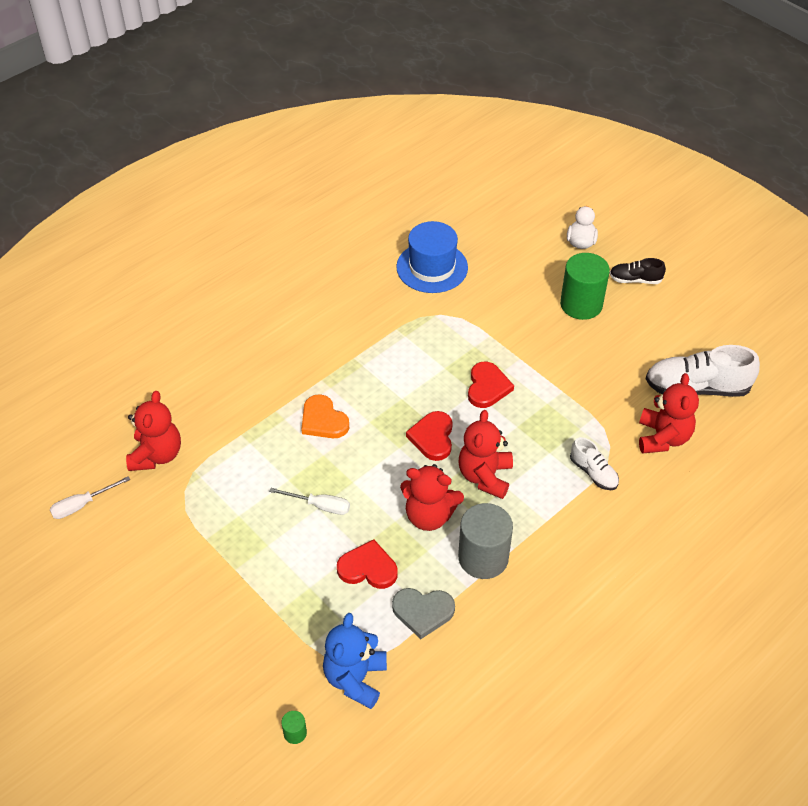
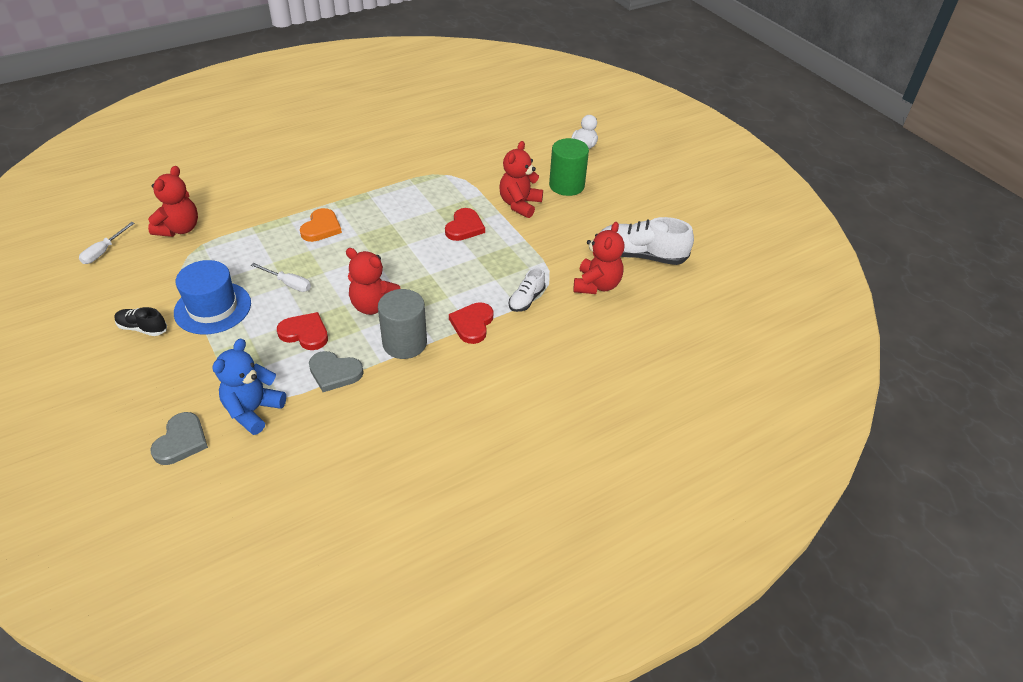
camera: 10 degrees right, 5 degrees down
(82, 505) = (103, 251): white screwdriver -> white screwdriver turned 45 degrees counterclockwise
(295, 733) = (181, 441): green cylinder -> grey heart
(323, 420) = (321, 228): orange heart -> orange heart turned 135 degrees counterclockwise
(432, 267) = (457, 144): blue hat -> blue hat (213, 308)
(432, 437) = (403, 253): red heart -> red heart (472, 324)
(485, 476) = (433, 286): red teddy bear -> red teddy bear (519, 204)
(593, 472) = (526, 299): white shoe -> white shoe turned 60 degrees clockwise
(635, 280) = (618, 176): black shoe -> black shoe (142, 328)

